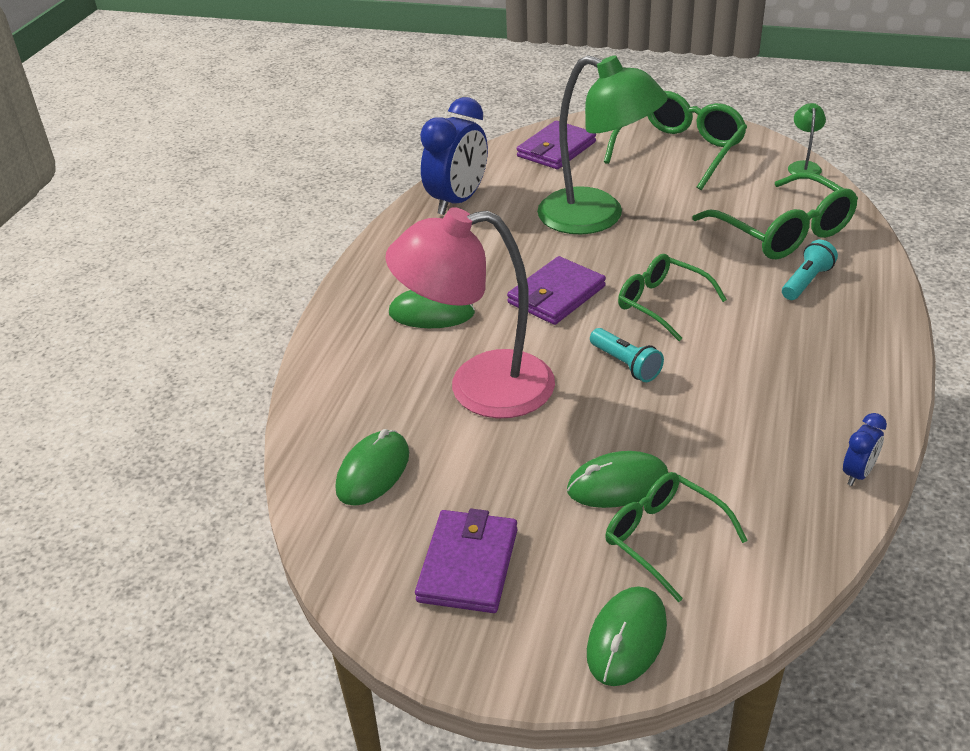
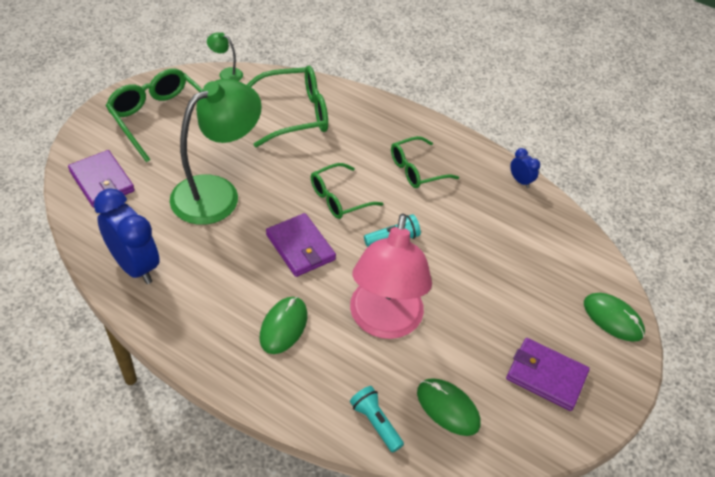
camera: 80 degrees left, 10 degrees up
(618, 484) = (499, 281): green mouse -> none
(663, 538) = (546, 277): green glasses -> green glasses (416, 170)
(806, 281) = (351, 127): turquoise flashlight -> turquoise flashlight (375, 422)

